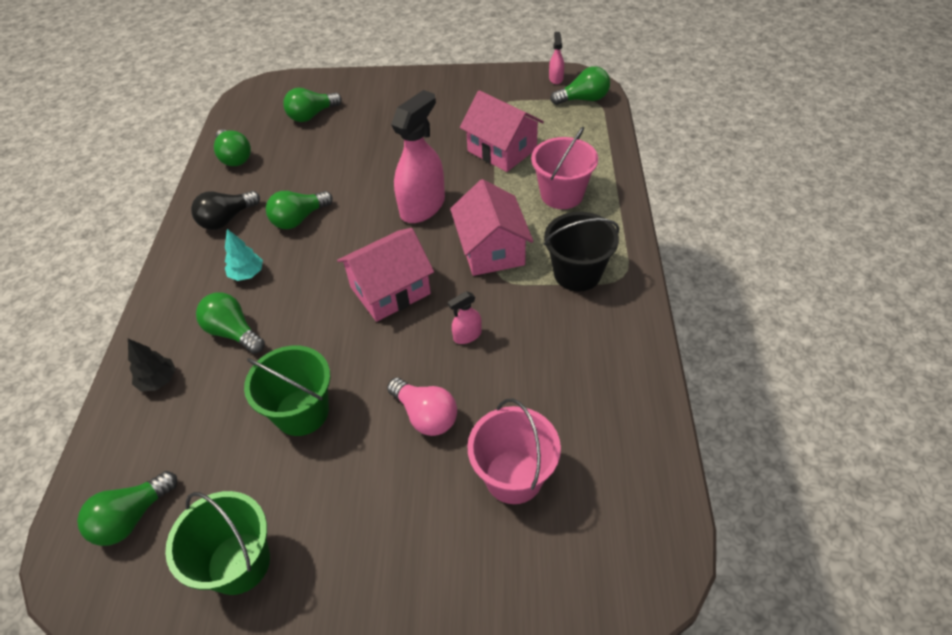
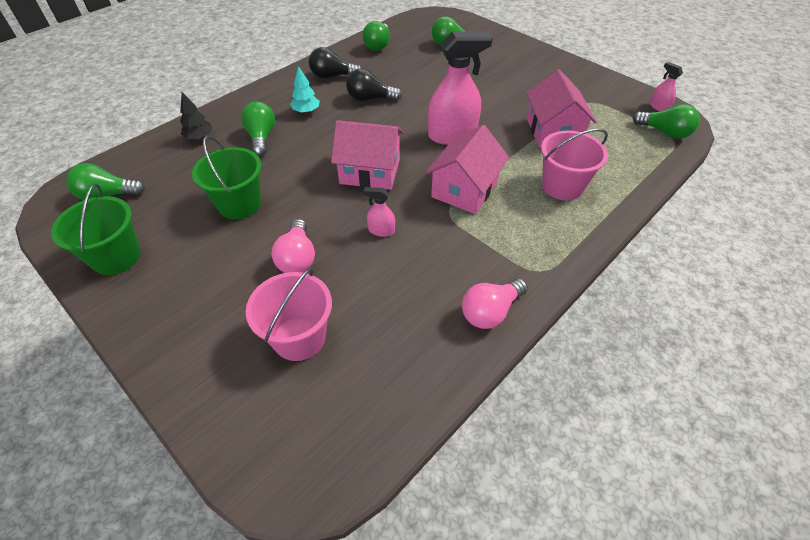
camera: 40 degrees right, 0 degrees up
(299, 219) = (370, 98): green light bulb -> black light bulb
(556, 78) = (658, 107): pink spray bottle -> pink spray bottle turned 75 degrees counterclockwise
(577, 273) = (506, 245): black bucket -> none
(626, 335) = (490, 312): none -> pink light bulb

